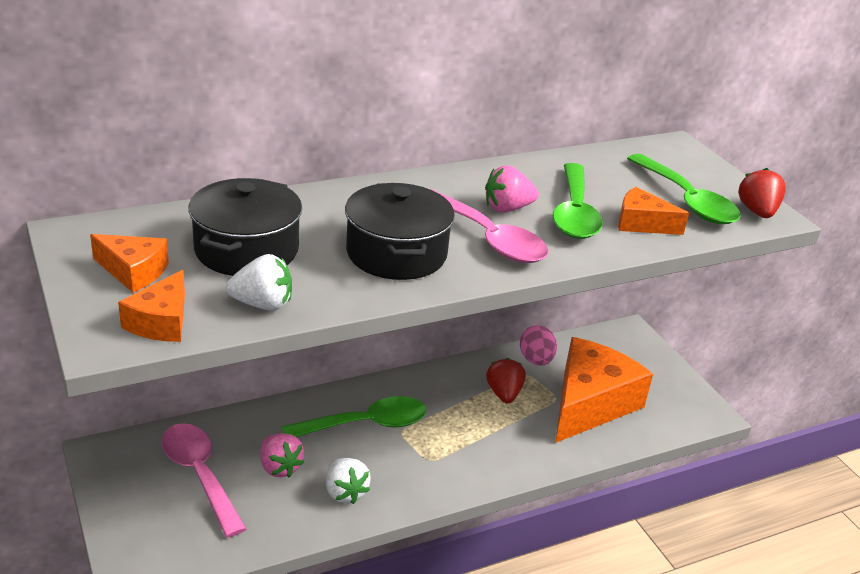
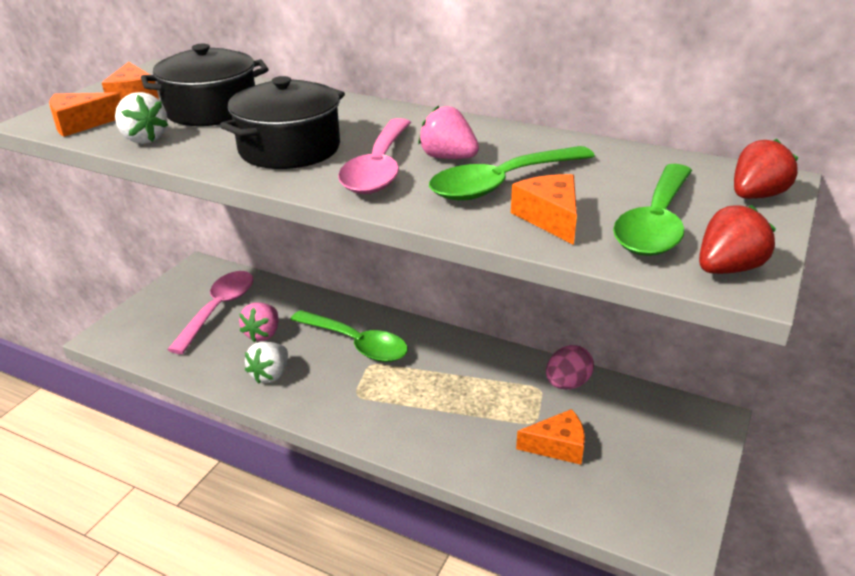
camera: 55 degrees right, 0 degrees up
(504, 394) = (493, 389): red strawberry -> red strawberry (756, 196)
(590, 403) = (557, 446): orange cheese -> orange cheese, size x0.48

